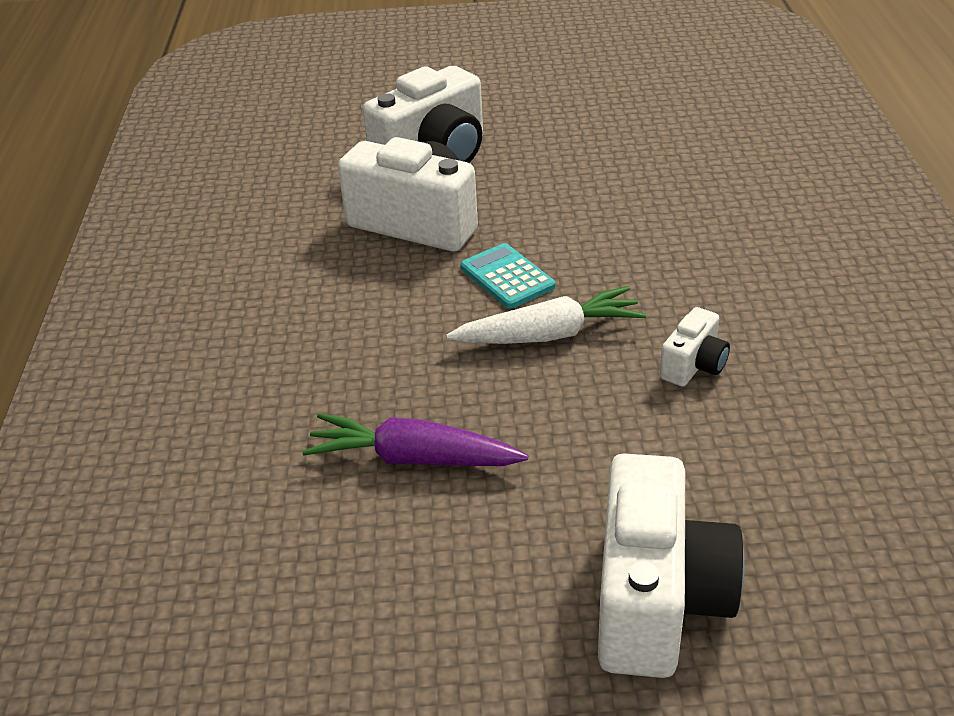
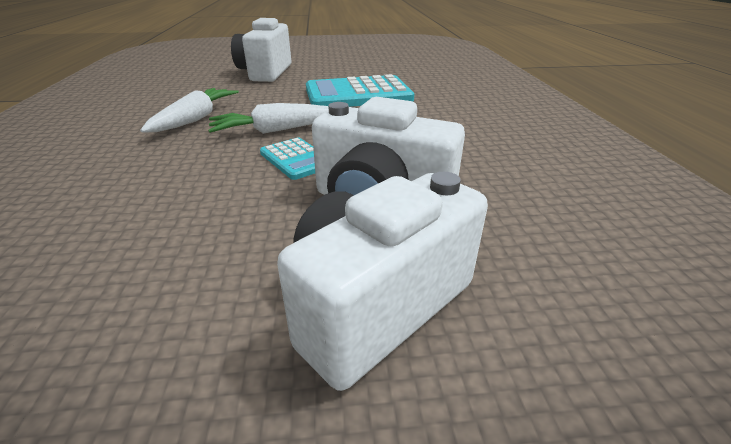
camera: 175 degrees right, 5 degrees down
(412, 458) = (358, 94): purple carrot -> turquoise calculator
(694, 365) = (196, 119): white camera -> white carrot

